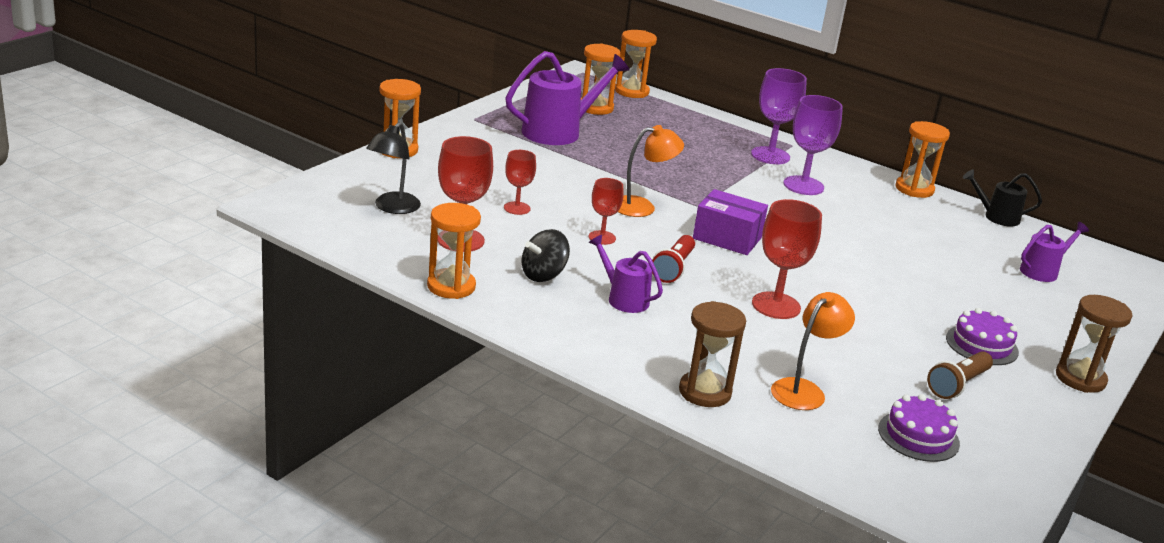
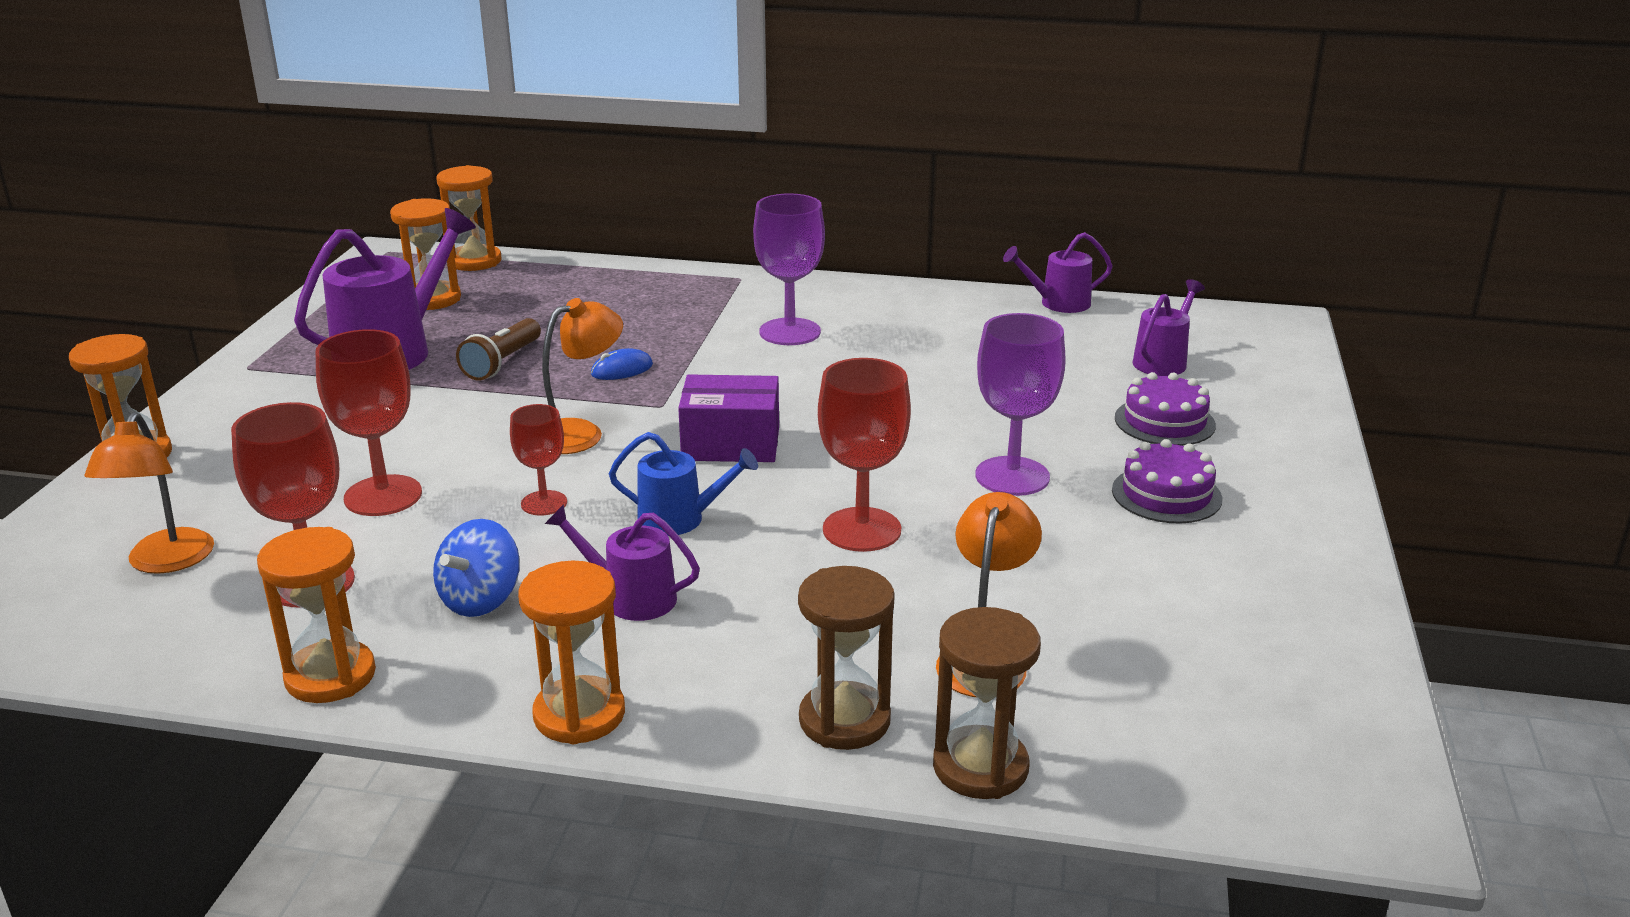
camera: 20 degrees left, 0 degrees up
(392, 208) = (165, 562): black lamp -> orange lamp
(517, 208) = (383, 496): red goblet -> red goblet, size x1.67
(543, 275) = (481, 600): black spinning top -> blue spinning top
(673, 268) = (680, 519): red flashlight -> blue watering can
(686, 179) = (622, 370): none -> blue mouse
(770, 155) = (720, 301): purple goblet -> purple goblet (1012, 476)
(914, 189) = (934, 295): orange hourglass -> orange hourglass (579, 714)
(918, 436) = (1187, 675): purple cake -> purple cake (1164, 422)
(958, 385) = (1180, 569): brown flashlight -> brown flashlight (502, 363)
(996, 217) = (1058, 303): black watering can -> purple watering can
(1080, 378) = (1316, 501): brown hourglass -> brown hourglass (980, 767)

